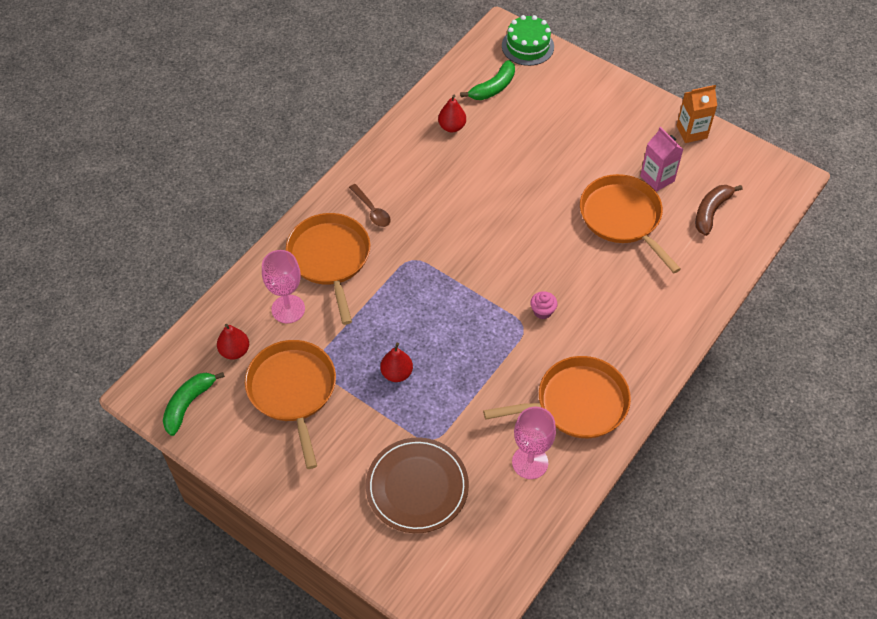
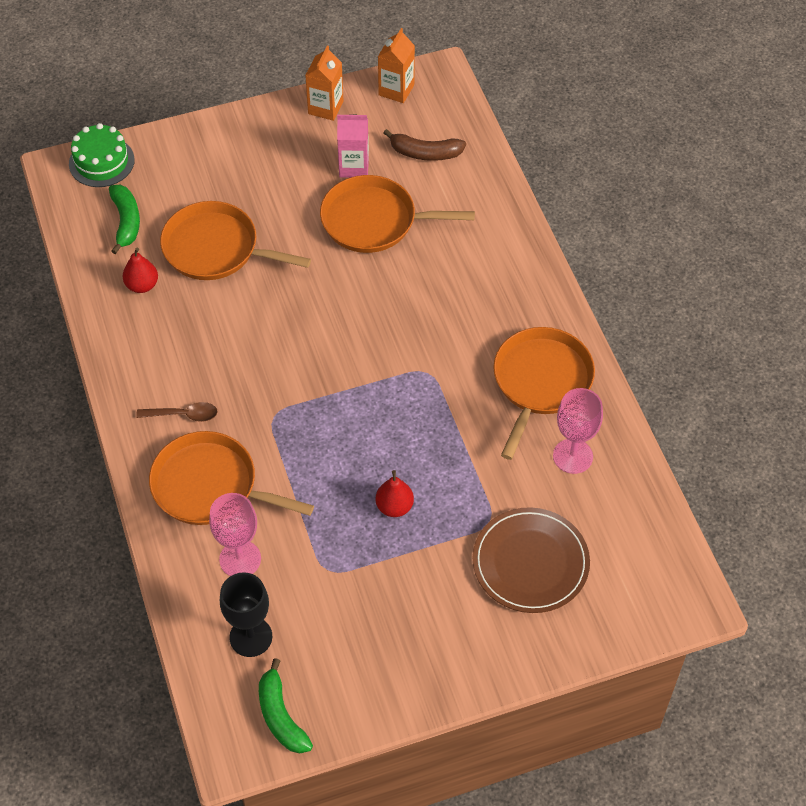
camera: 55 degrees left, 0 degrees up
(235, 351) = (251, 637): red pear -> black goblet
(293, 390) = (341, 609): orange pan -> orange pan (215, 248)
(542, 311) = (423, 346): pink cupcake -> none
(711, 212) = (425, 153): brown banana -> brown banana turned 60 degrees counterclockwise
(749, 161) = (396, 90): none -> orange carton

